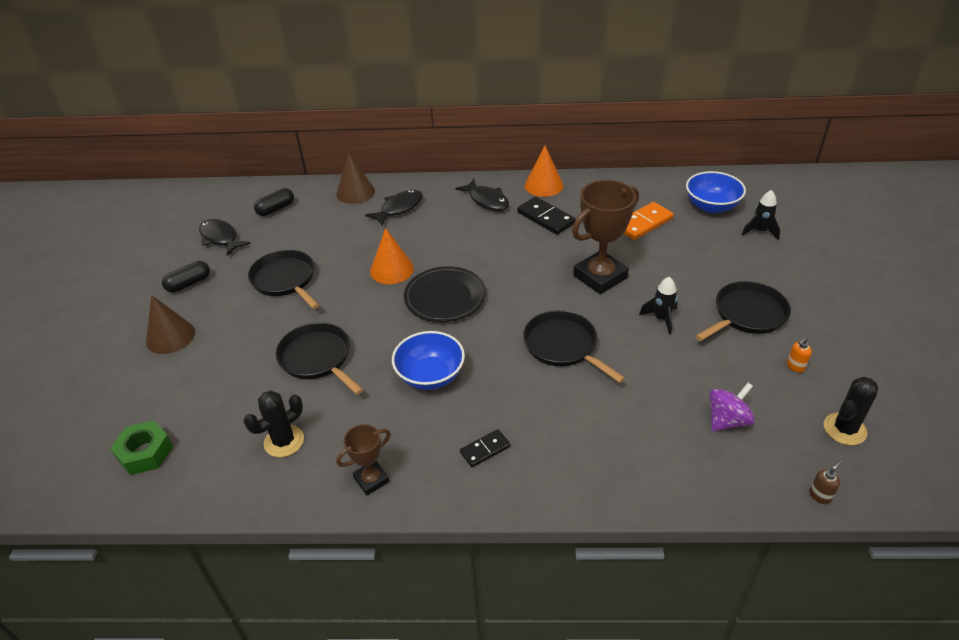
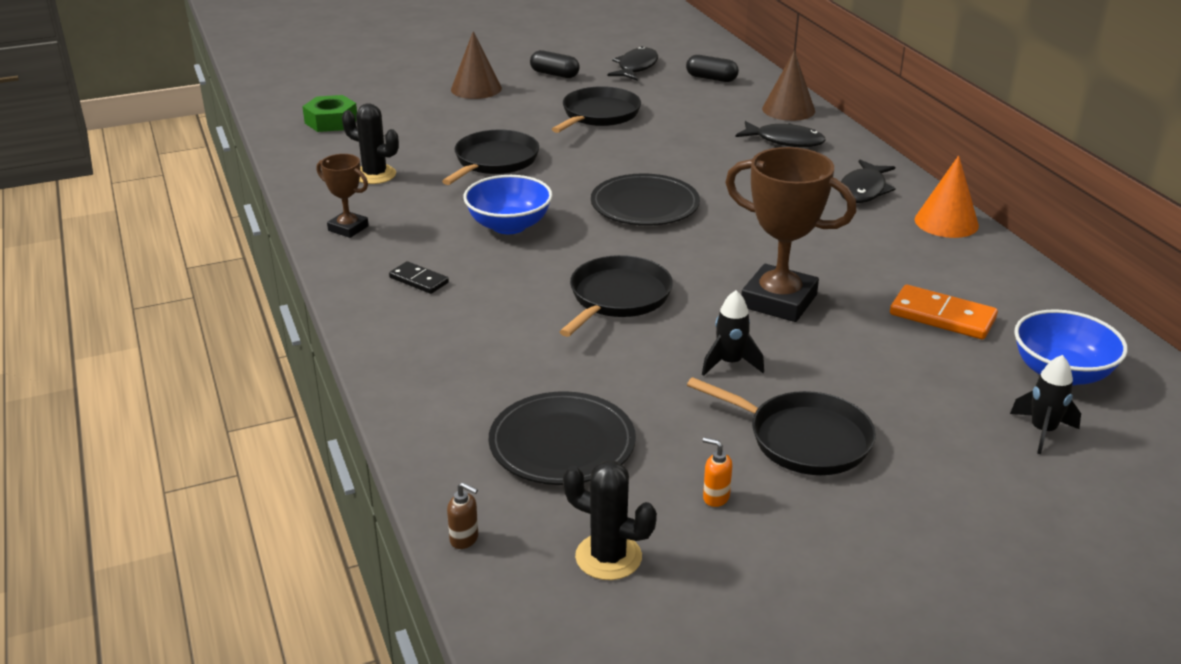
camera: 65 degrees right, 10 degrees down
(392, 269) = (666, 164): orange cone -> none
(546, 218) = (870, 238): black domino -> none
(727, 420) = (562, 444): purple spinning top -> black plate

